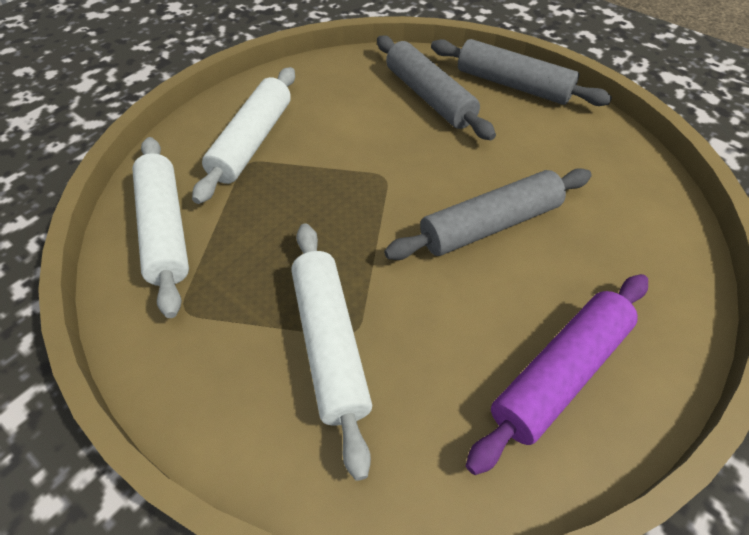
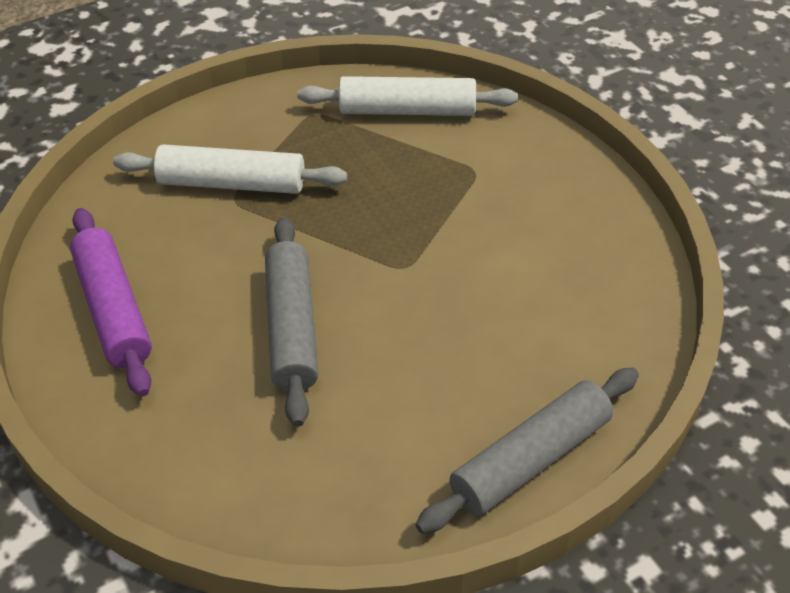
camera: 110 degrees right, 5 degrees down
(252, 142) = (507, 179): white rolling pin -> none
(429, 97) = (535, 352): grey rolling pin -> none

